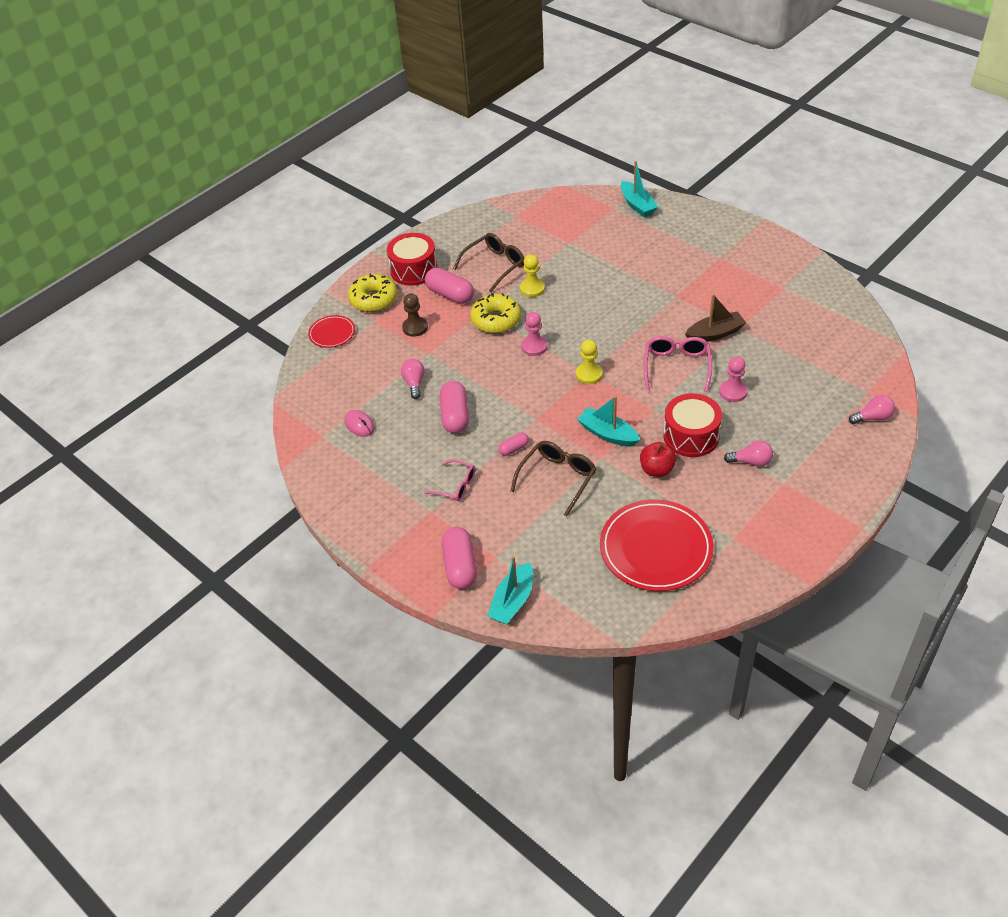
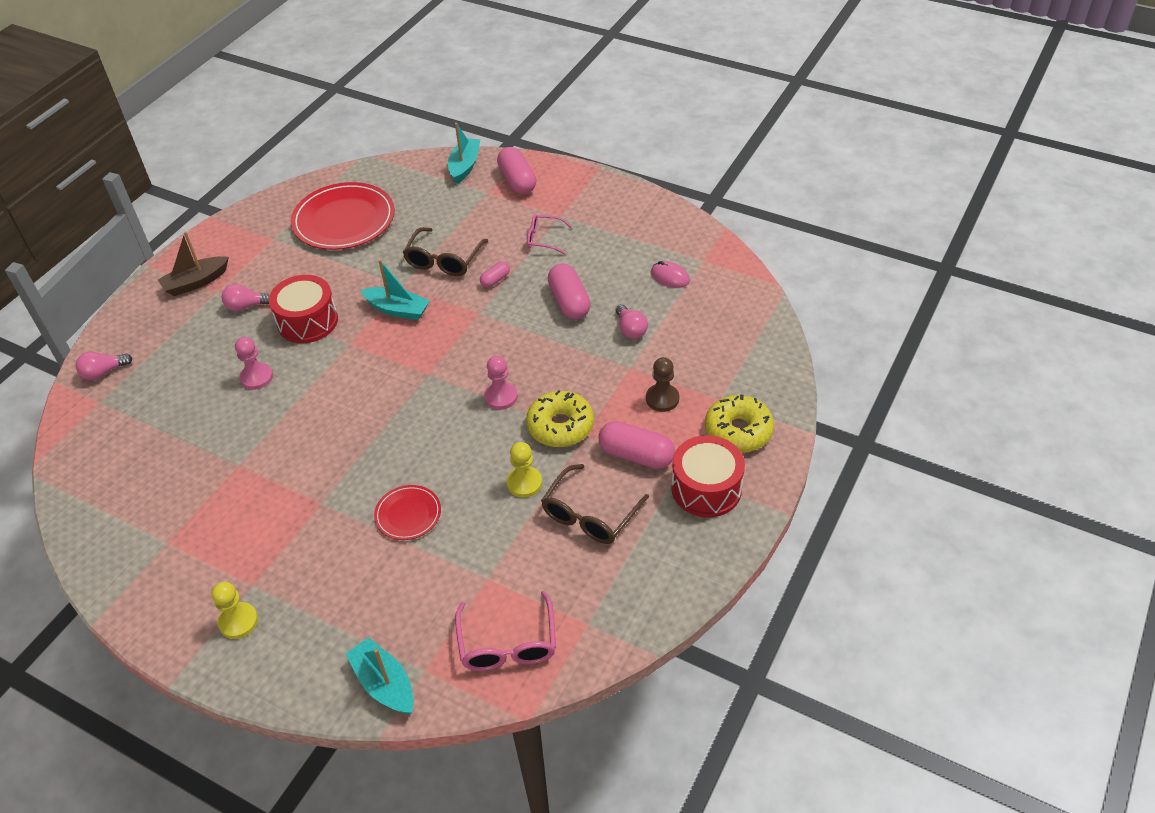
camera: 165 degrees right, 0 degrees up
(332, 333) = (765, 374): red plate -> red plate (408, 514)
(589, 374) = (427, 372): yellow pawn -> yellow pawn (238, 621)
(657, 470) = (344, 283): red apple -> none
(676, 366) = (321, 398): pink glasses -> pink glasses (508, 644)
(715, 334) = (271, 451): brown boat -> brown boat (196, 282)

